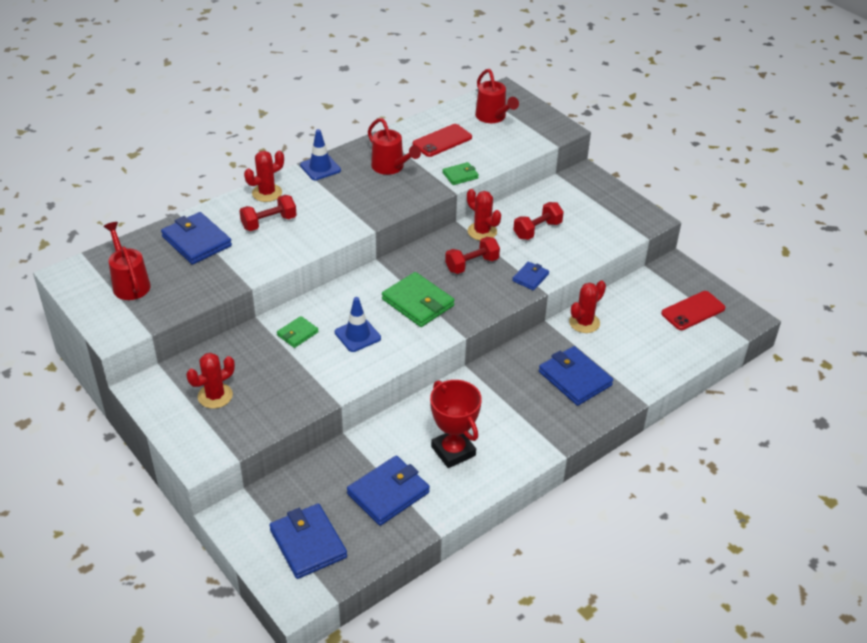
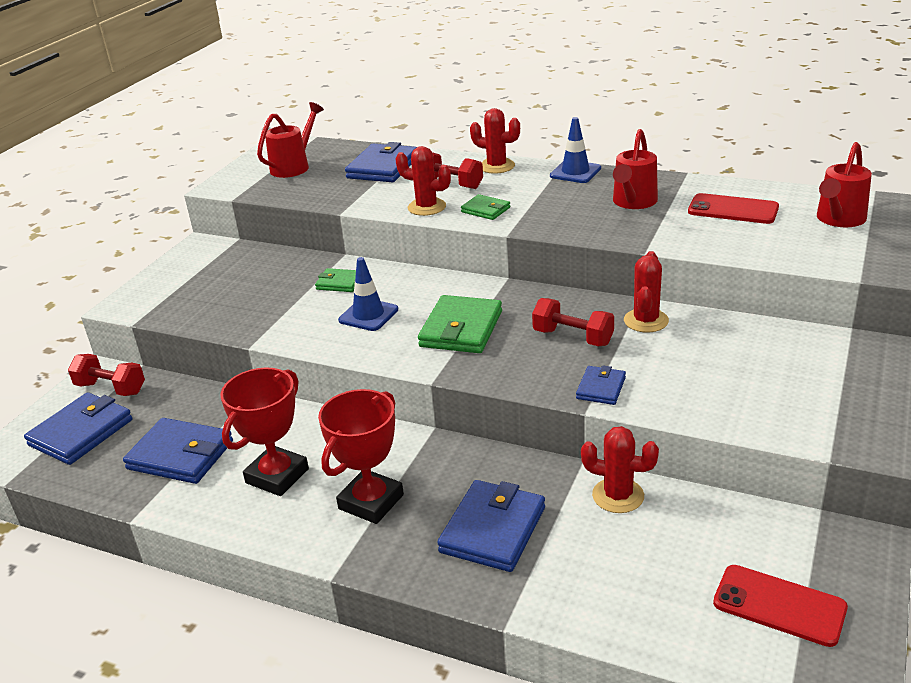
camera: 65 degrees right, 10 degrees down
(215, 396) = (214, 279): red cactus -> red cactus (426, 207)
(460, 175) = (683, 243): green wallet -> green wallet (485, 210)
(513, 417) = (371, 502): none -> red trophy
(530, 277) = (601, 388): blue wallet -> blue wallet turned 75 degrees counterclockwise
(537, 230) = (706, 358): red dumbbell -> red dumbbell (111, 388)

